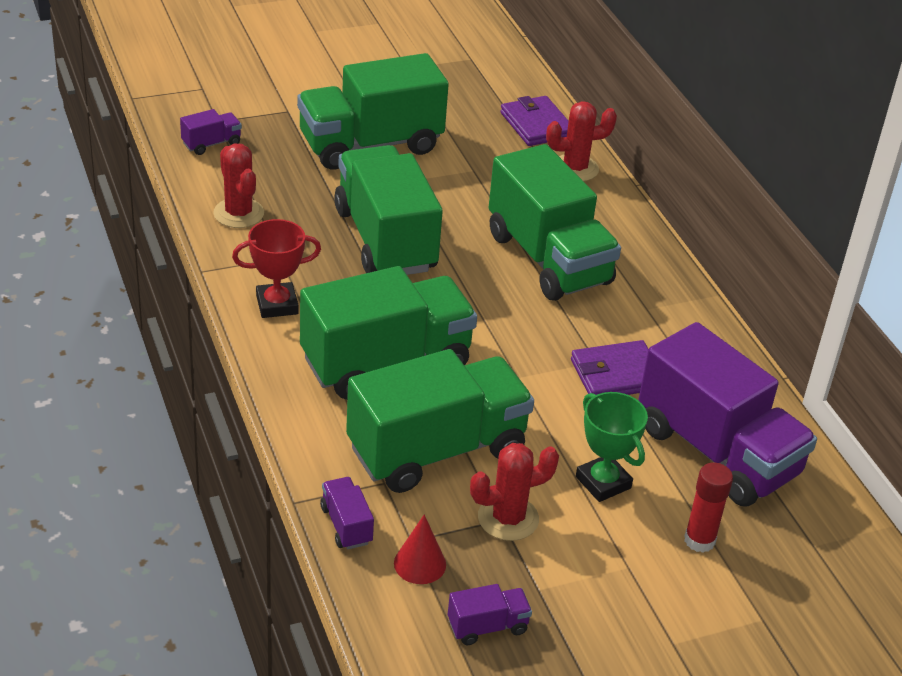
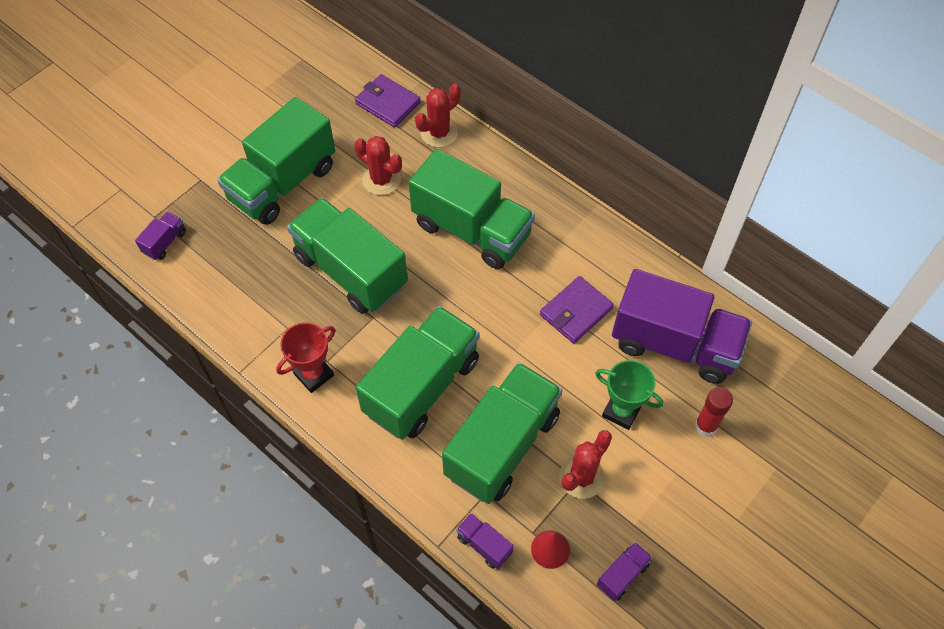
camera: 25 degrees left, 20 degrees up
(238, 213) = (230, 301): red cactus -> red cactus (381, 180)

